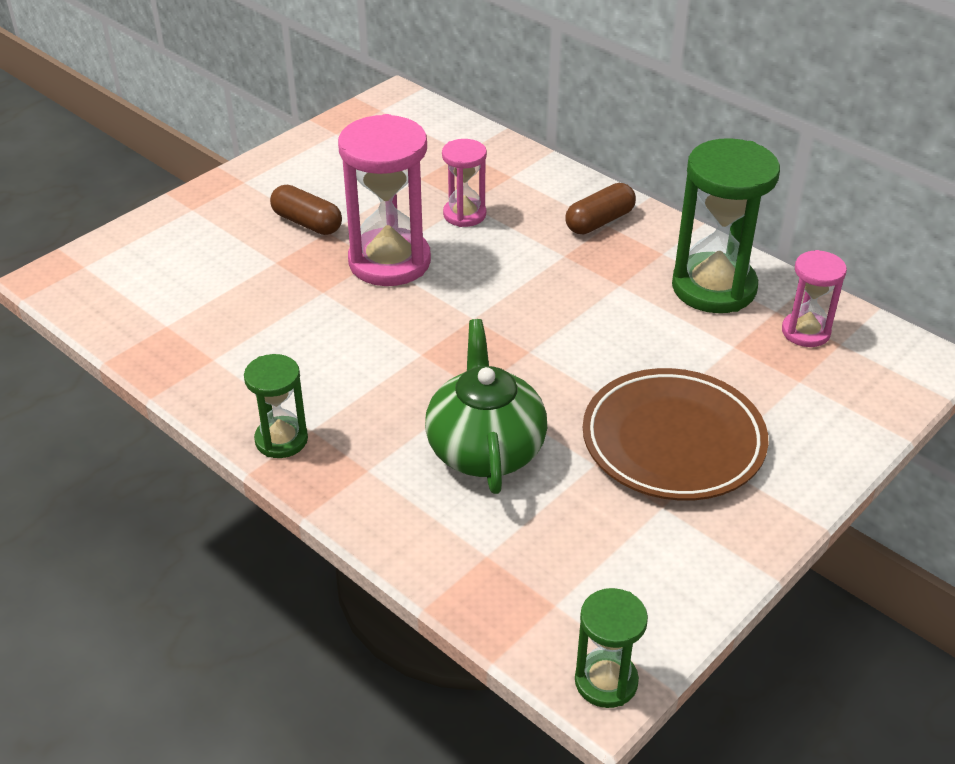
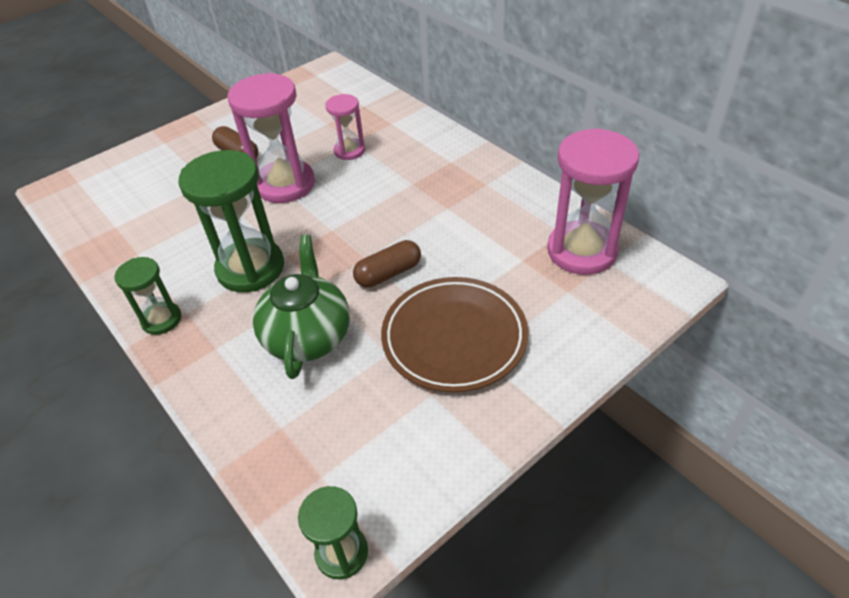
camera: 10 degrees right, 5 degrees up
(599, 222) = (445, 159): brown capsule -> brown capsule (388, 273)
(714, 287) = (518, 212): green hourglass -> green hourglass (250, 268)
(805, 332) = (581, 251): pink hourglass -> pink hourglass, size x1.83

